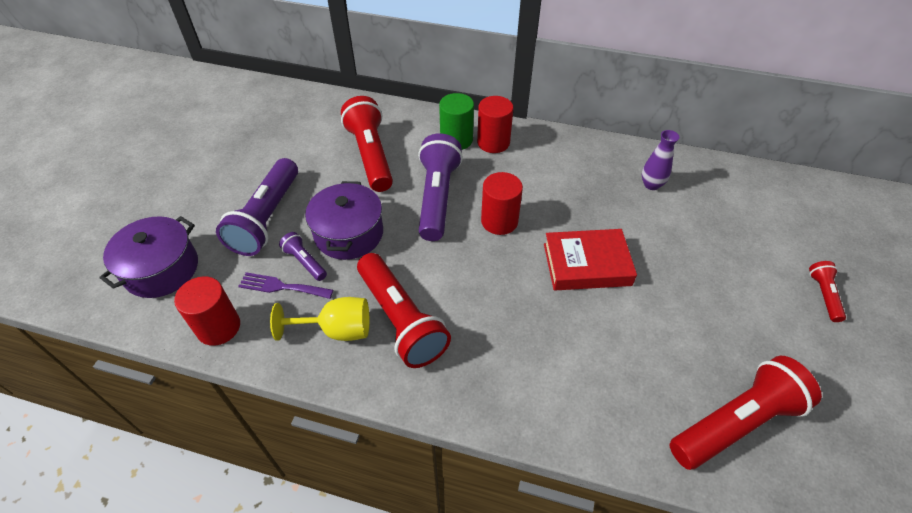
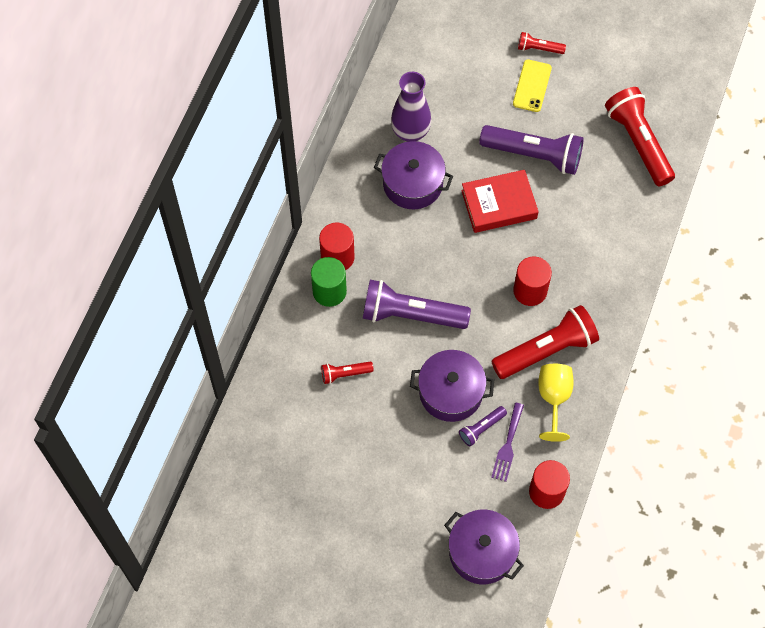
camera: 85 degrees left, 15 degrees up
(266, 218) = (425, 467): purple flashlight -> purple flashlight (534, 155)
(371, 155) = (345, 374): red flashlight -> red flashlight, size x0.48
(499, 221) = (445, 265): red cylinder -> red cylinder (530, 291)
(586, 264) = (499, 204): red book -> red book turned 75 degrees clockwise
(590, 190) = (412, 183): none -> purple pot
(651, 185) = (410, 132): purple vase -> purple vase, size x1.62
(764, 290) = (532, 86): none -> yellow phone

